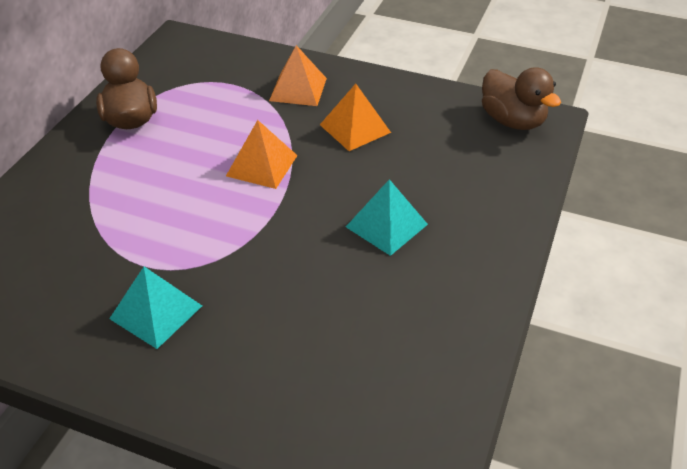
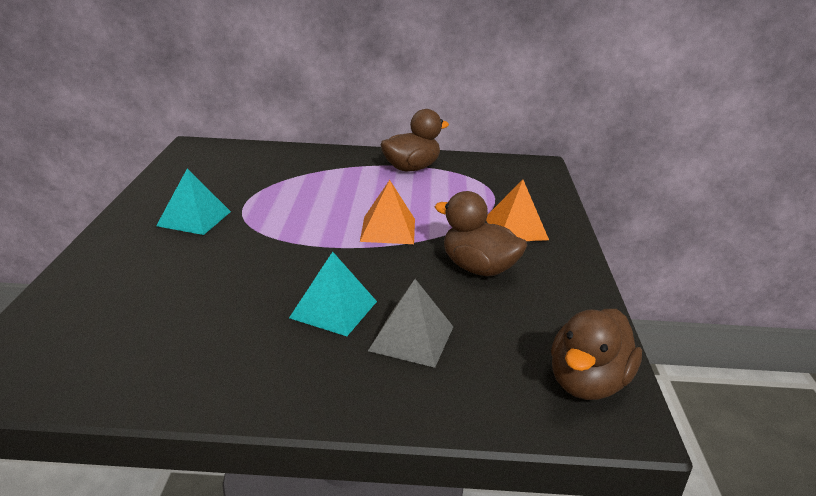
camera: 70 degrees right, 15 degrees down
(355, 128) = (478, 268): orange pyramid -> brown duck
(441, 188) = (412, 338): none -> grey pyramid

